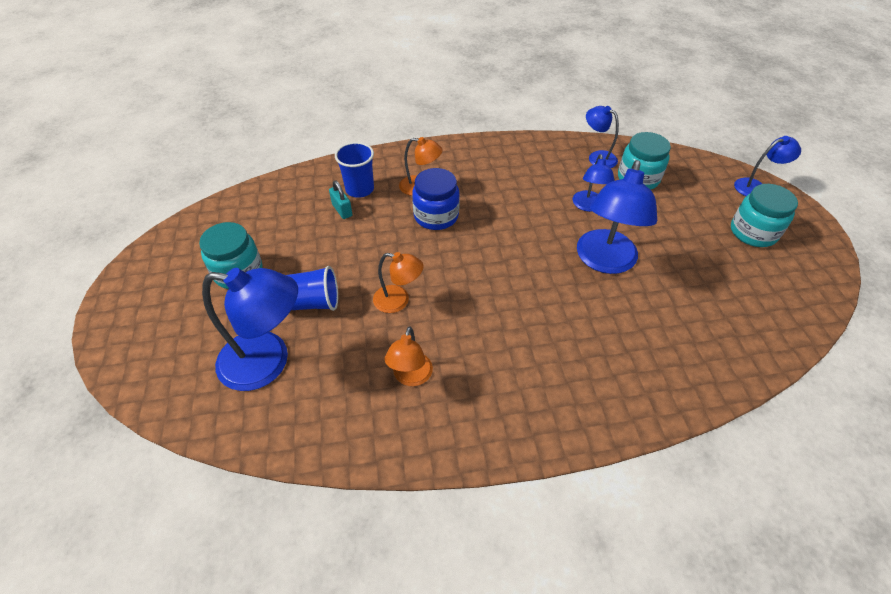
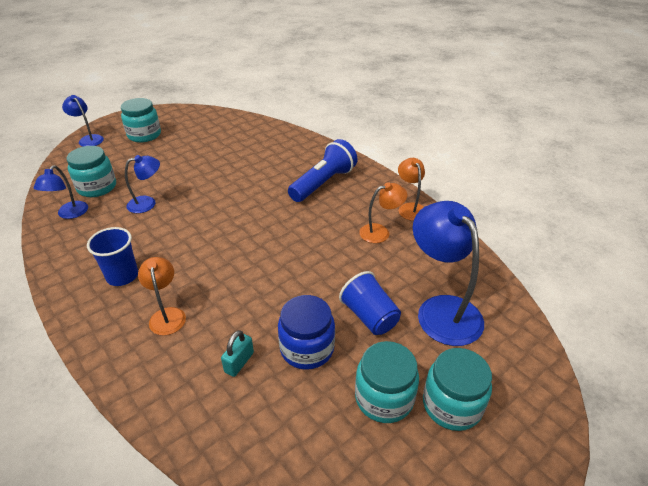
camera: 120 degrees left, 10 degrees down
(192, 308) = (452, 405): none -> turquoise jar
(359, 189) = (195, 366): blue cup -> blue cup (122, 276)
(398, 301) = (324, 265): orange lamp -> orange lamp (410, 208)
(436, 216) = (208, 284): blue jar -> blue jar (307, 348)
(546, 369) = (323, 183): none -> blue flashlight
(604, 261) = (210, 182): blue lamp -> none

